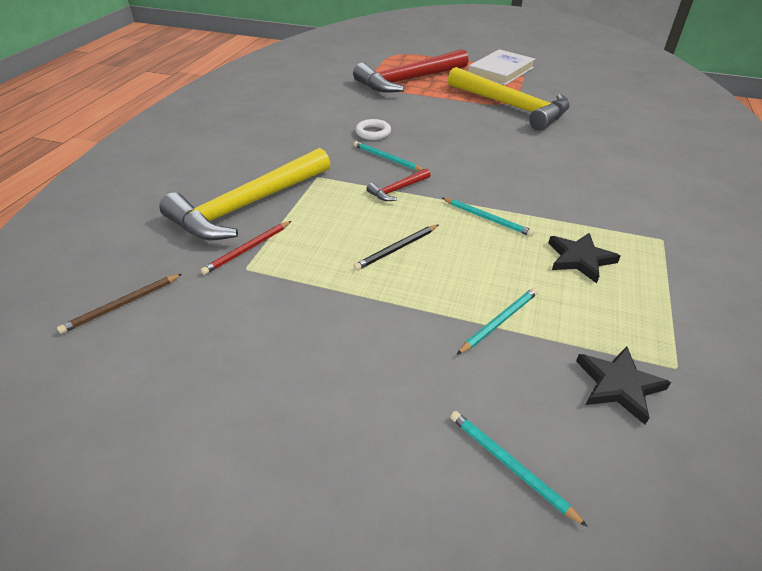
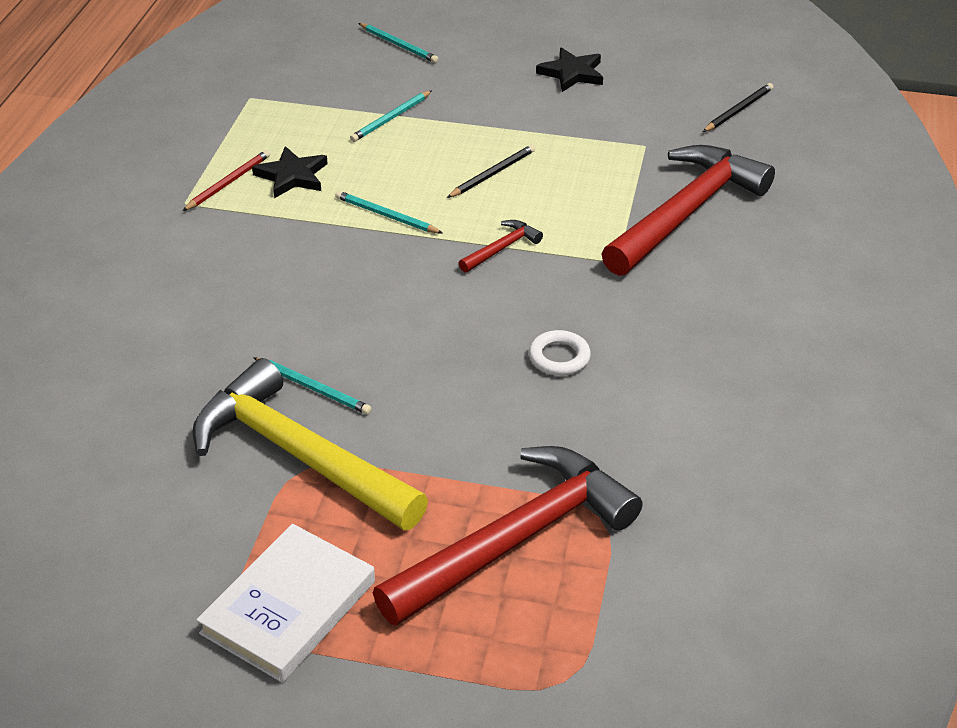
camera: 175 degrees right, 0 degrees up
(122, 305) = (738, 110): brown pencil -> black pencil
(248, 205) = (685, 213): yellow hammer -> red hammer
(248, 249) = (654, 164): red pencil -> red pencil (228, 183)
(387, 158) = (525, 301): turquoise pencil -> turquoise pencil (313, 388)
(618, 385) = (304, 85): black star -> black star (572, 73)

